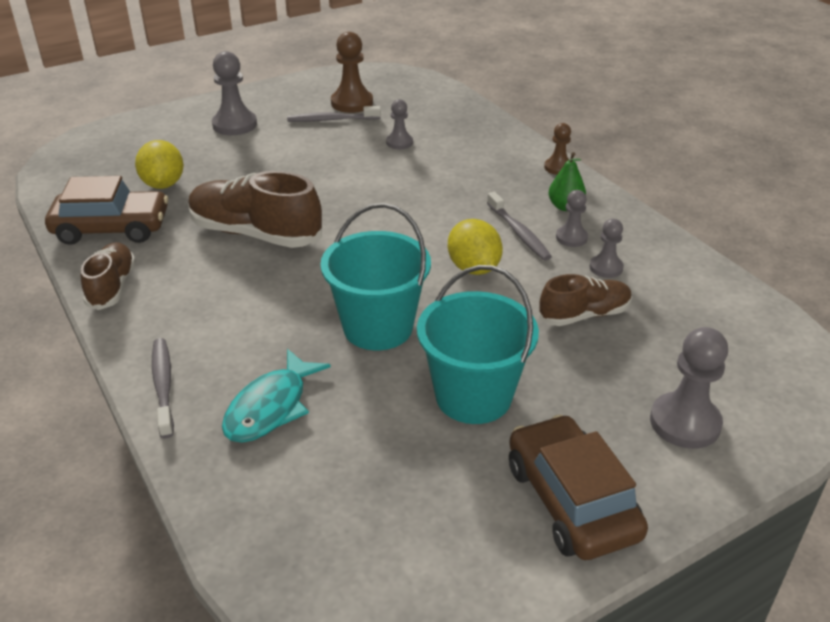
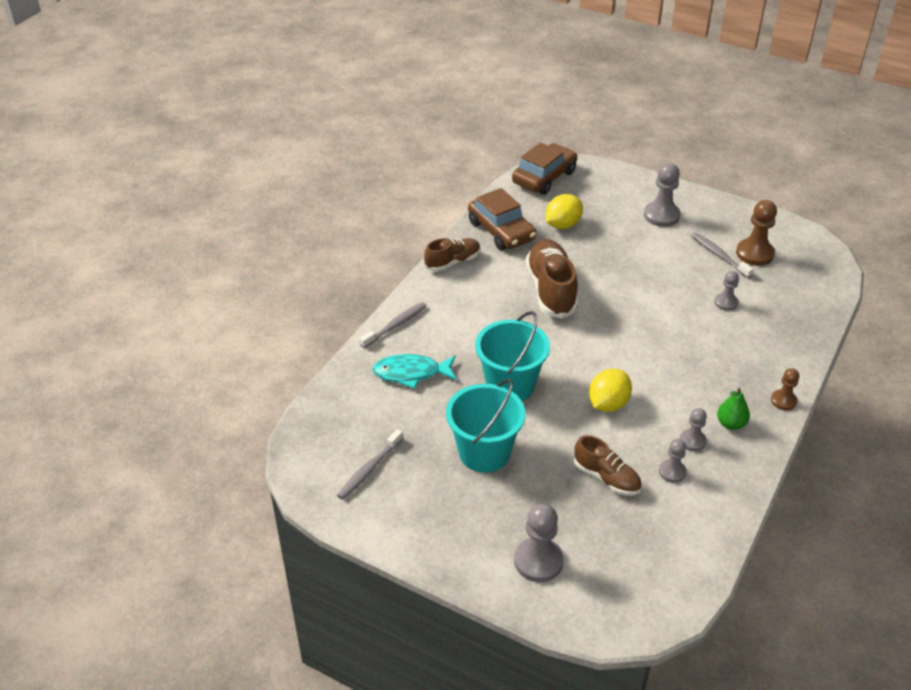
camera: 60 degrees right, 5 degrees up
(519, 232) = (671, 411): grey toothbrush -> grey toothbrush (369, 469)
(571, 500) = (433, 526): brown car -> brown car (544, 177)

